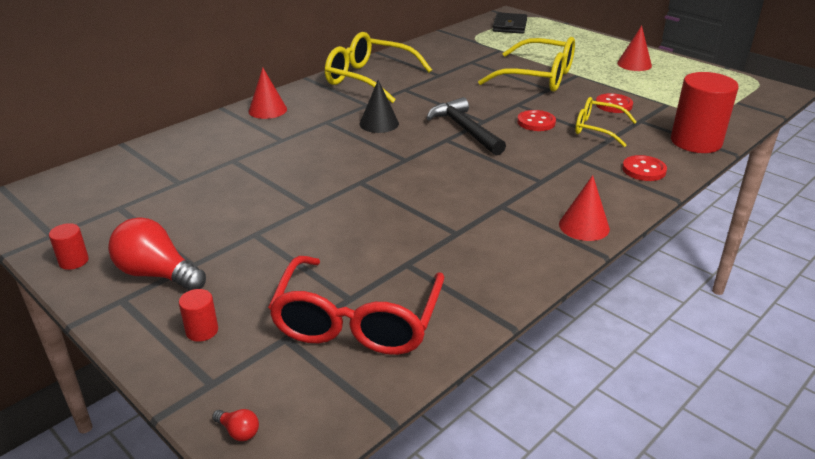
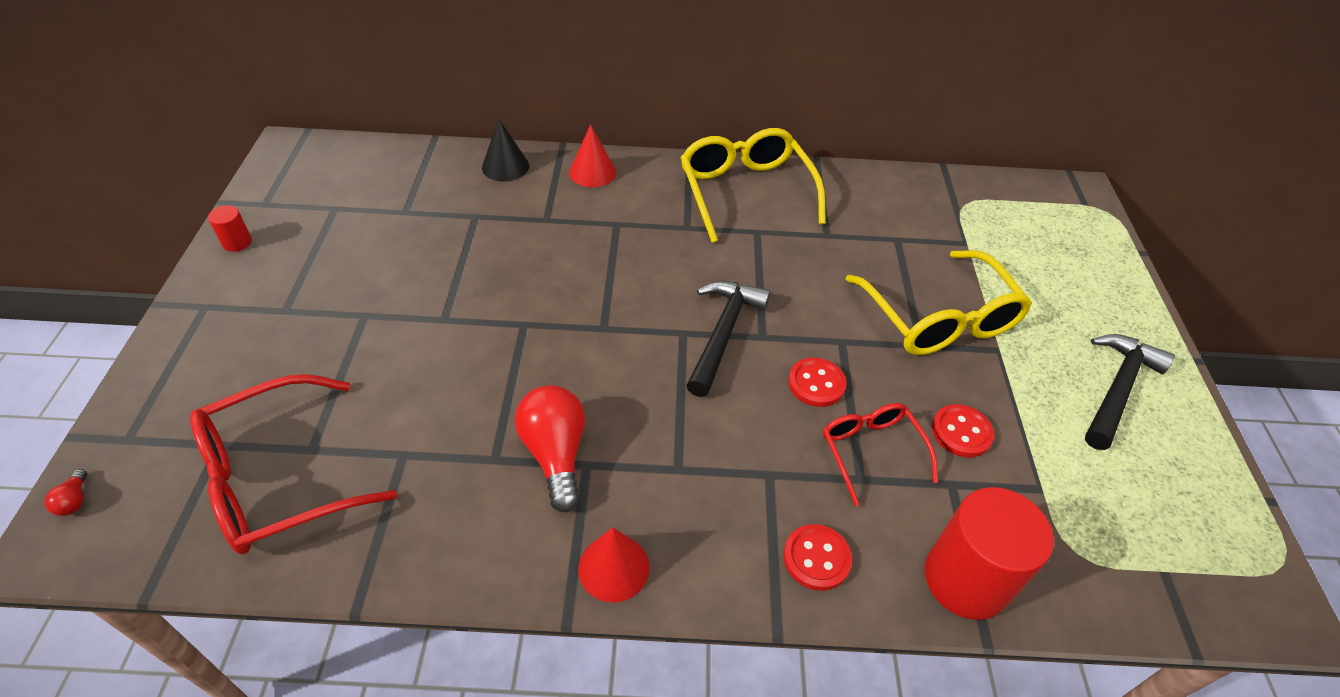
camera: 45 degrees right, 15 degrees up
(157, 274) = (255, 300): red light bulb -> red light bulb (555, 454)
(202, 331) = (194, 384): red cylinder -> none
(379, 123) = (656, 261): black cone -> black cone (505, 166)
(509, 26) = (1047, 211): black wallet -> none
(597, 129) = (871, 451): yellow glasses -> red glasses
(634, 64) = (1117, 389): red cone -> black hammer

